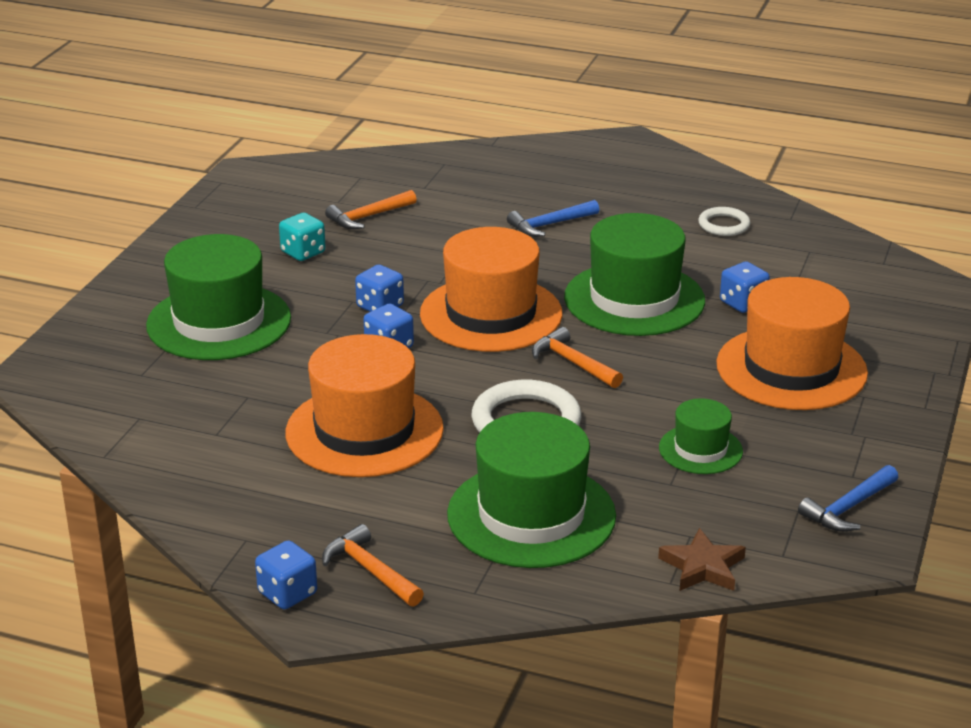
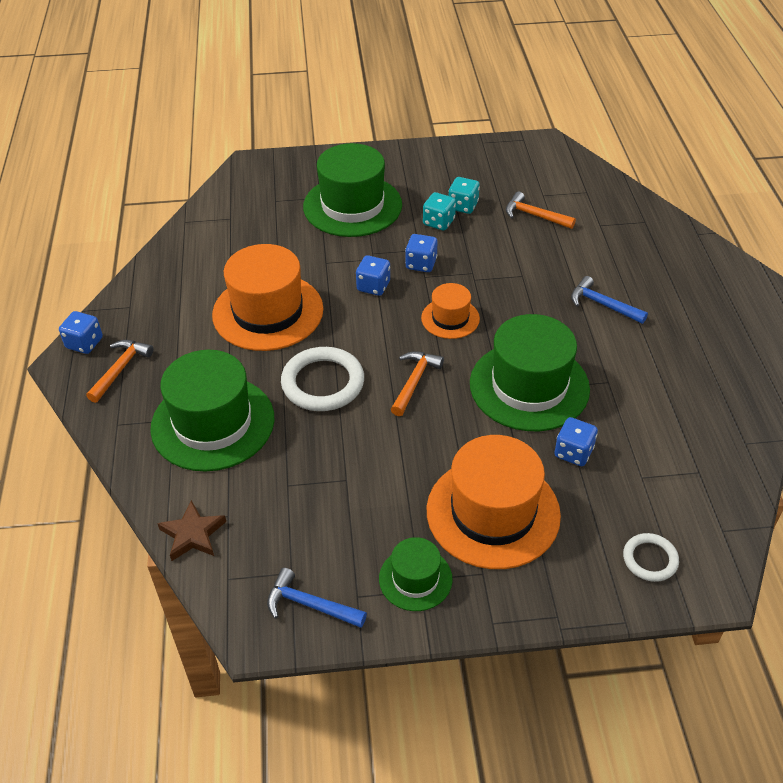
camera: 65 degrees right, 15 degrees up
(316, 275) = (438, 222): none -> turquoise dice
(491, 314) = (450, 318): orange hat -> orange hat, size x0.52
(700, 449) = (341, 489): green hat -> green hat (415, 579)
(724, 225) = (694, 403): white ring -> white ring (650, 559)

